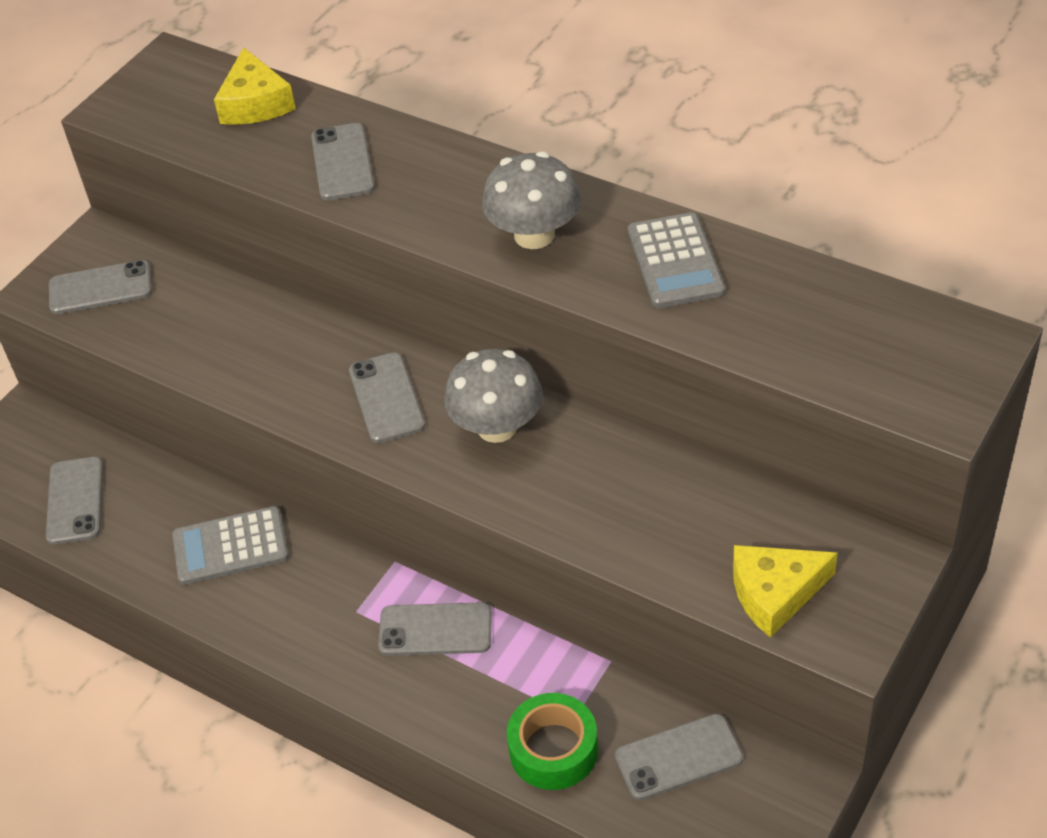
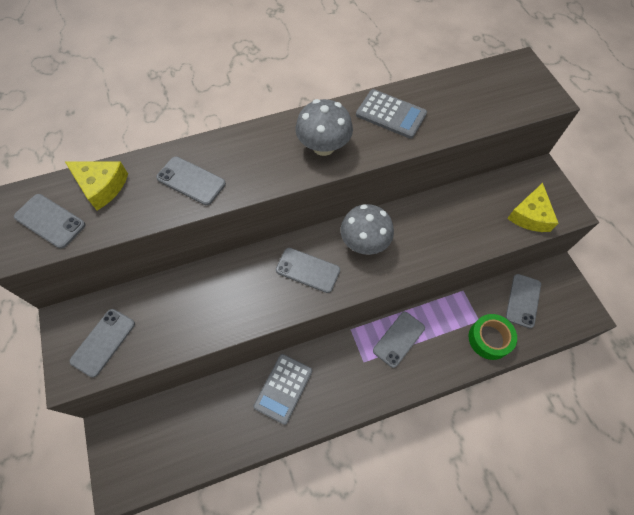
camera: 55 degrees left, 15 degrees up
(75, 501) = (189, 440): grey phone -> grey phone (50, 221)

